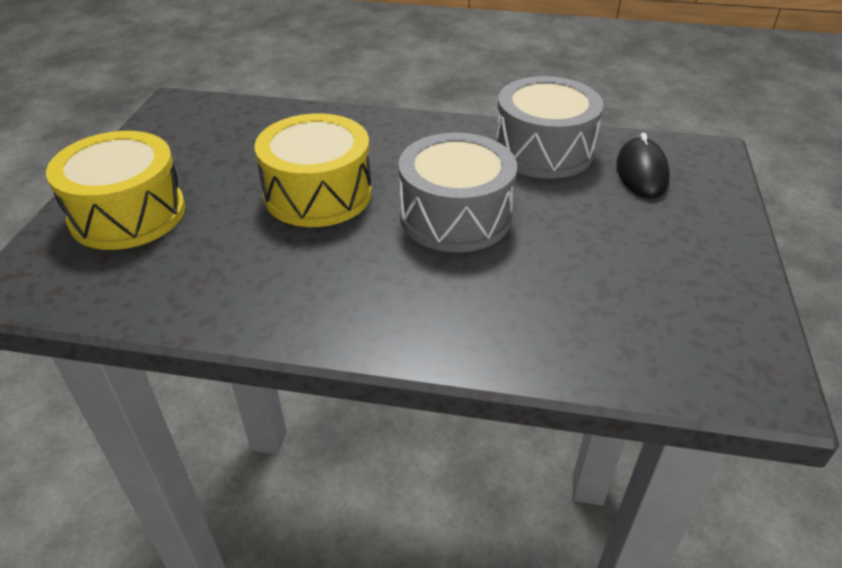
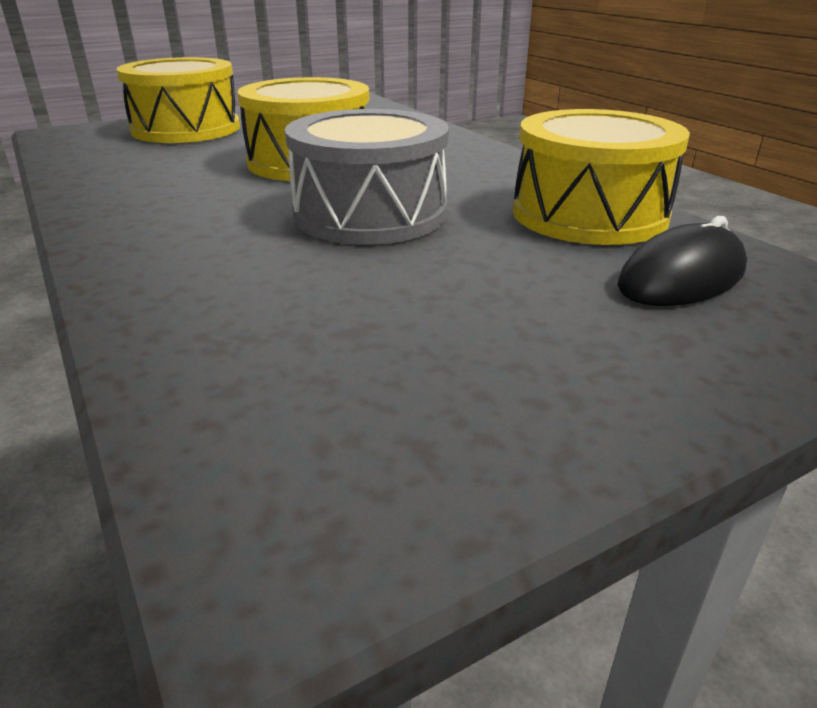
camera: 50 degrees right, 10 degrees down
(543, 150) = (589, 214): grey drum -> yellow drum

